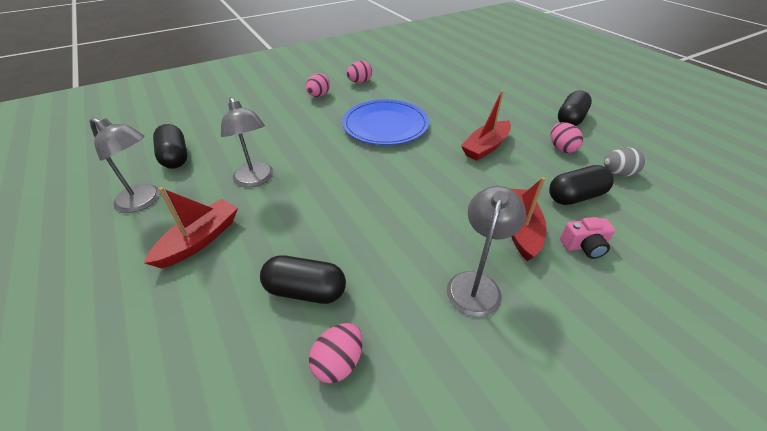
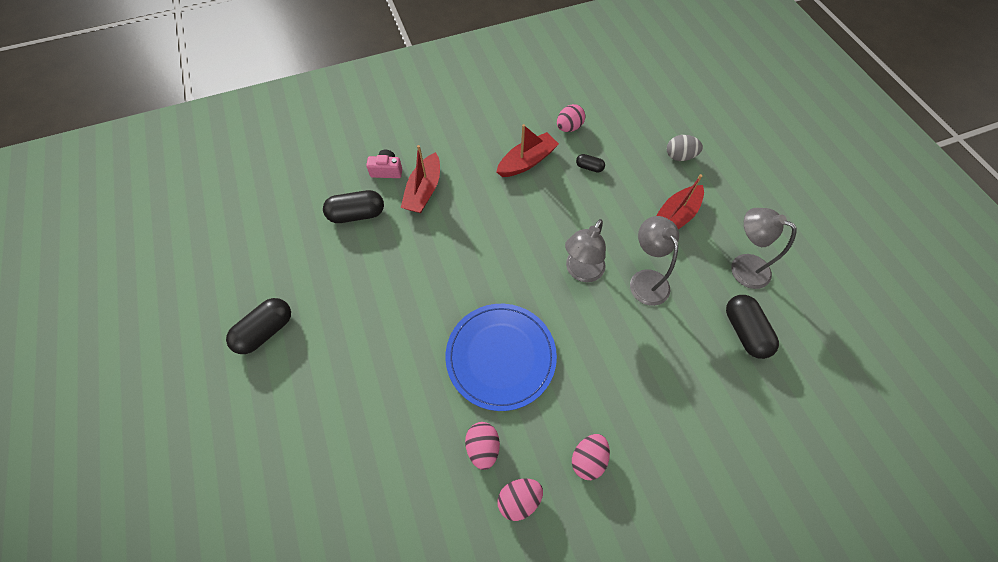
camera: 170 degrees left, 20 degrees up
(305, 290) = (589, 167): black capsule -> black capsule, size x0.53
(476, 284) = (477, 156): grey lamp -> grey lamp (581, 272)
(485, 147) = (399, 294): red boat -> red boat (527, 161)
(561, 148) = (320, 278): pink egg -> pink egg (483, 447)
(618, 173) = (295, 234): grey egg -> grey egg (679, 156)

